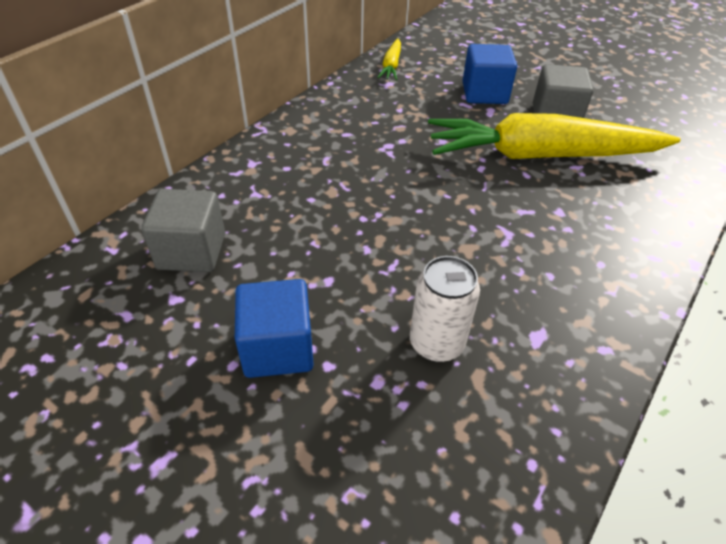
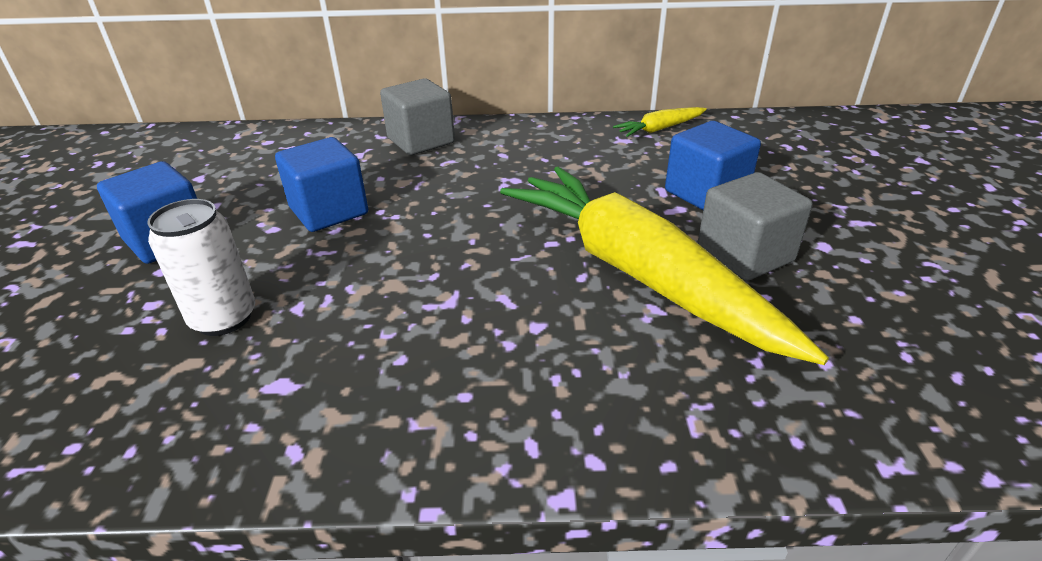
camera: 55 degrees right, 10 degrees down
(192, 251) = (259, 161): grey cube -> grey cube (421, 141)
(334, 242) = (329, 211): none -> blue cube

